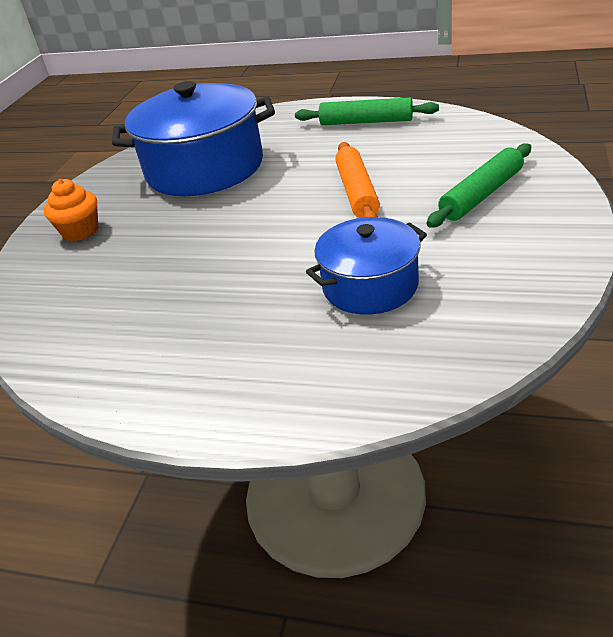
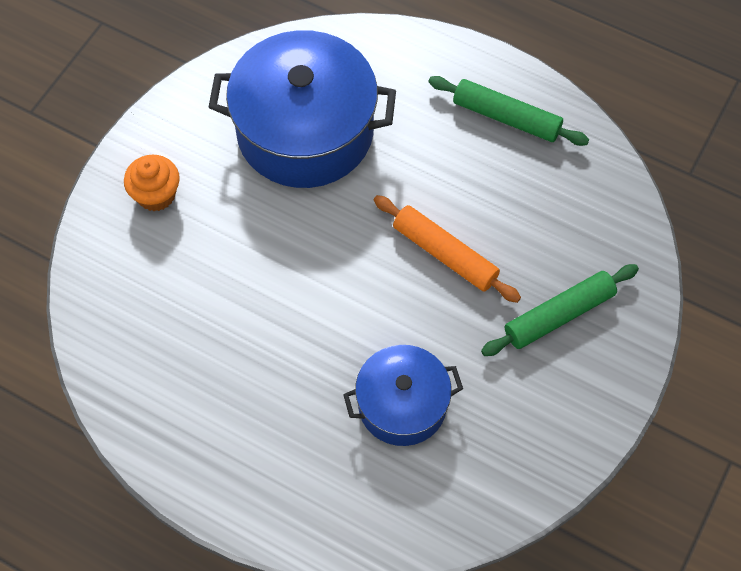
camera: 10 degrees right, 25 degrees up
(357, 192) = (445, 254): orange rolling pin -> orange rolling pin turned 60 degrees counterclockwise

